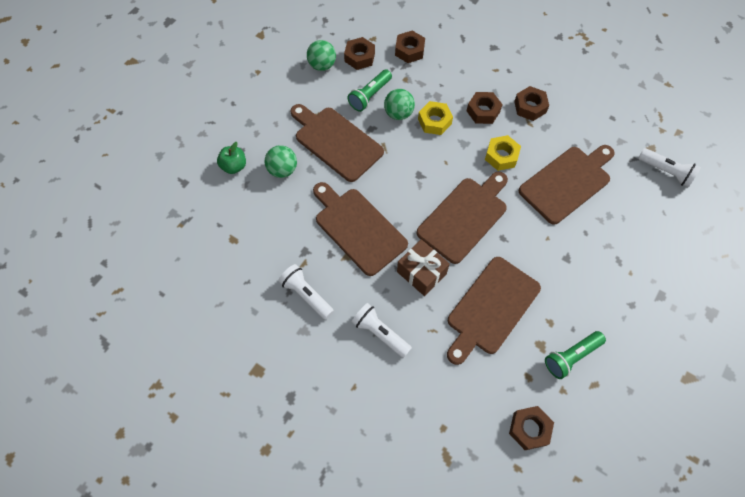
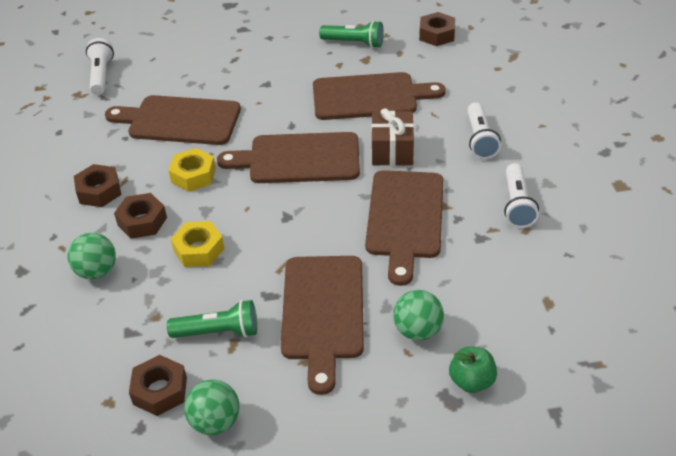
camera: 130 degrees left, 20 degrees down
(398, 113) = (219, 286): green ball -> green ball (97, 271)
(409, 50) = (98, 346): brown nut -> none

